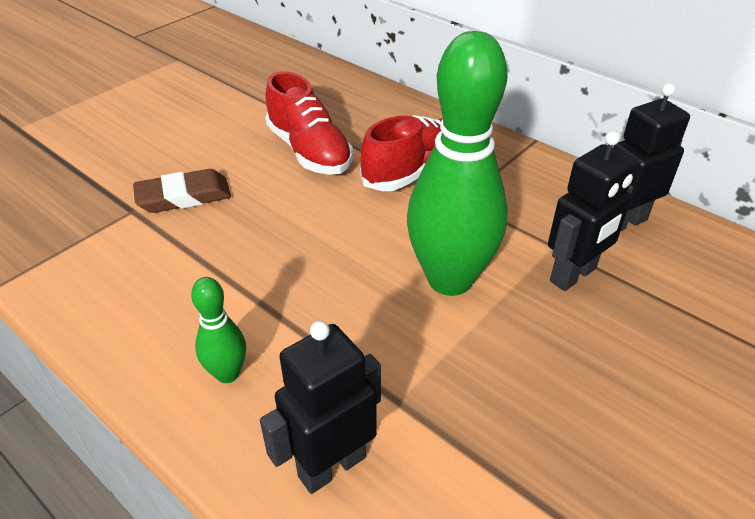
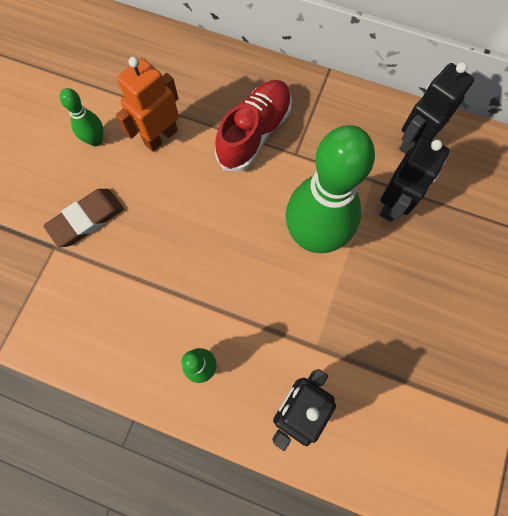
camera: 20 degrees left, 30 degrees up
(238, 139) = (96, 140): none -> green bowling pin
(309, 151) = (160, 137): red shoe -> orange robot

